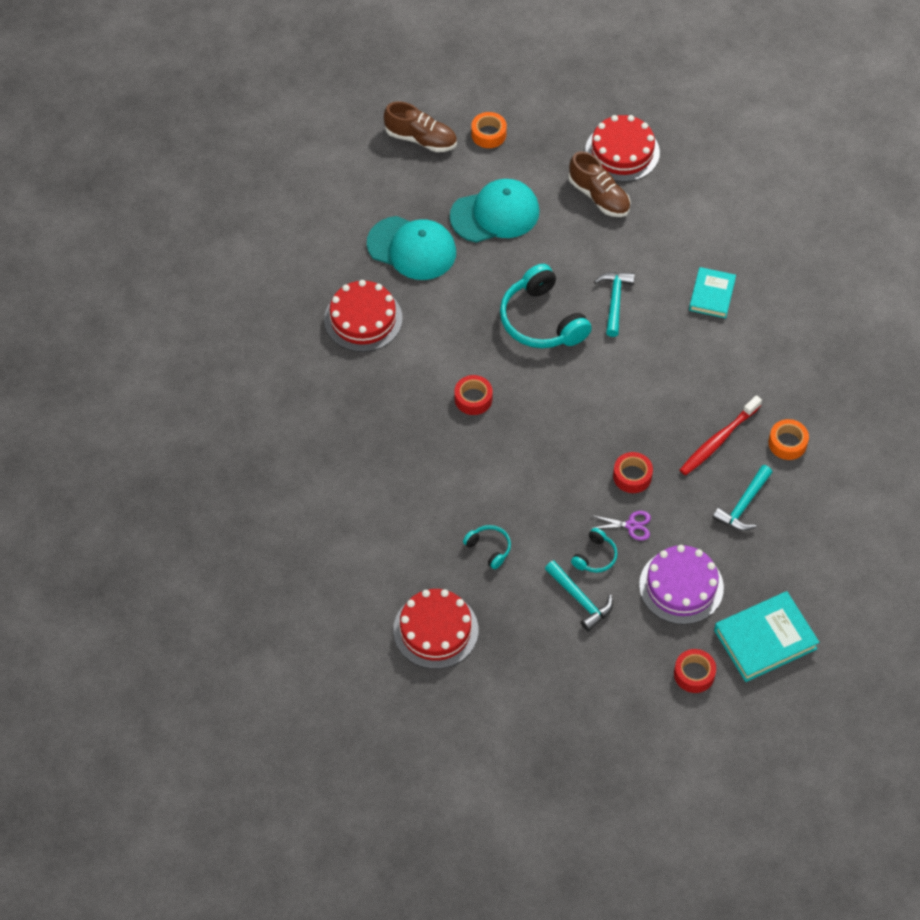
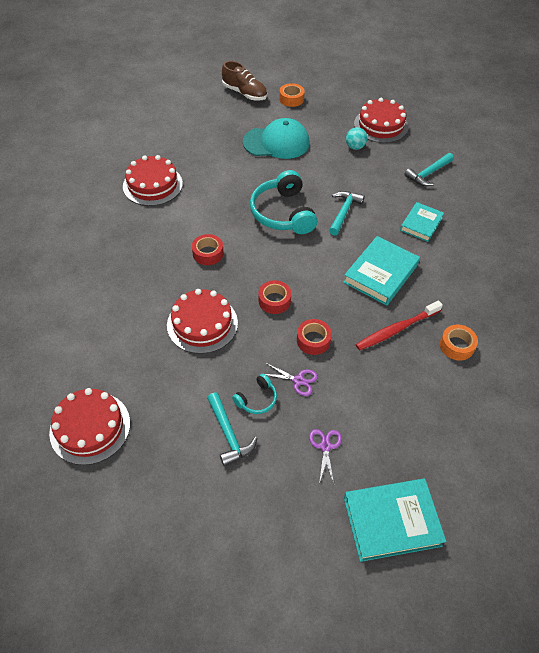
camera: 15 degrees right, 5 degrees down
(412, 248) = (209, 150): turquoise cap -> none
(489, 548) = (169, 369): turquoise headphones -> none
(503, 488) = (202, 324): none -> red cake
(599, 196) = (355, 147): brown shoe -> turquoise ball
(681, 586) = (325, 446): purple cake -> purple scissors
(682, 375) = (380, 274): none -> turquoise book
(694, 674) = (310, 538): red tape -> red tape (274, 301)
(743, 505) = (404, 388): turquoise hammer -> turquoise hammer (428, 174)

